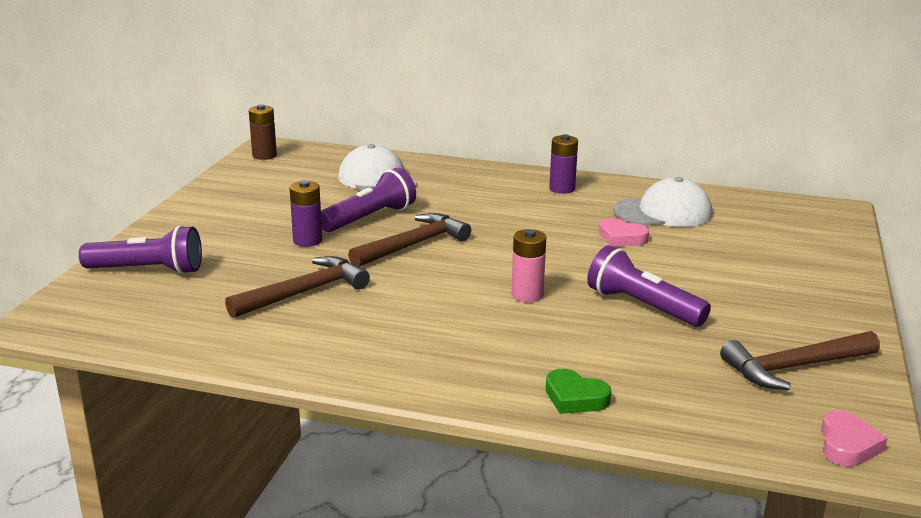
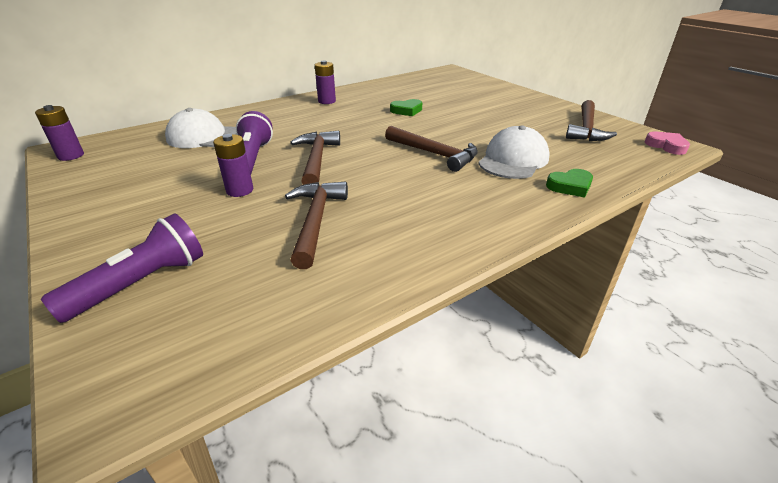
camera: 50 degrees left, 10 degrees up
(264, 156) = (71, 156): brown battery -> purple battery
(527, 295) = (434, 154): pink battery -> brown hammer
(621, 238) = (406, 111): pink heart -> green heart
(642, 306) = (487, 134): purple flashlight -> none
(663, 212) = (396, 94): white cap -> white cap (513, 160)

